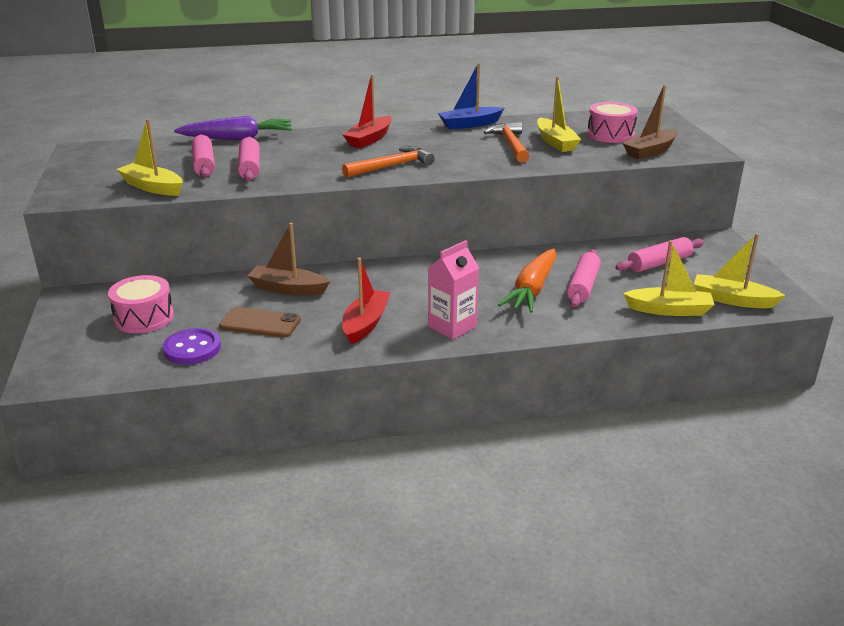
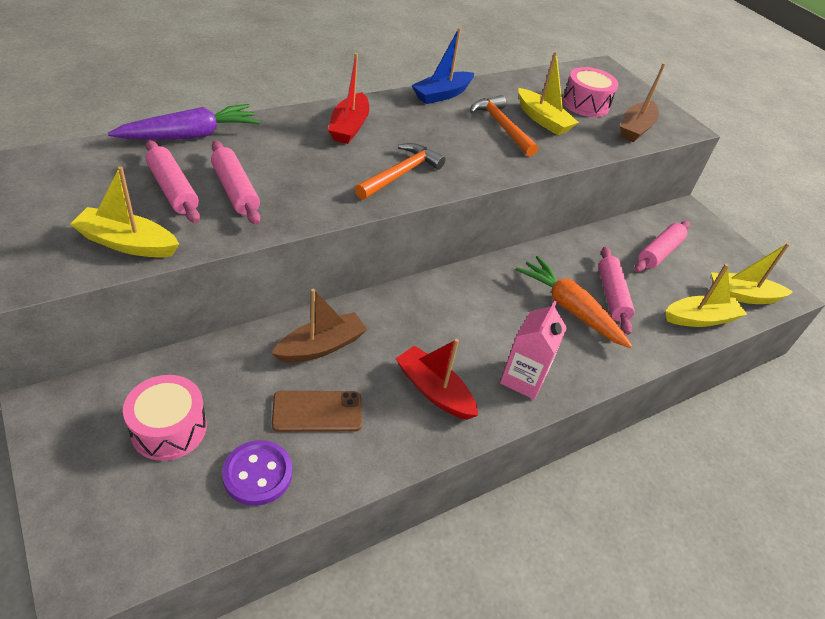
camera: 25 degrees left, 15 degrees up
(288, 289) = (321, 346): brown boat -> brown boat turned 150 degrees clockwise
(365, 324) = (434, 391): red boat -> red boat turned 45 degrees counterclockwise
(532, 290) = (569, 308): orange carrot -> orange carrot turned 135 degrees clockwise

